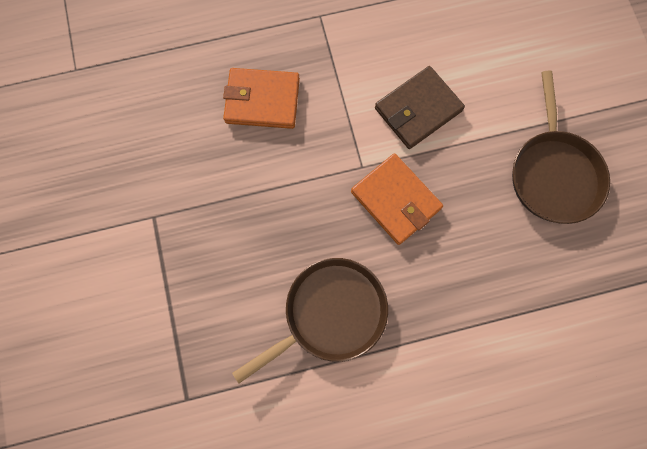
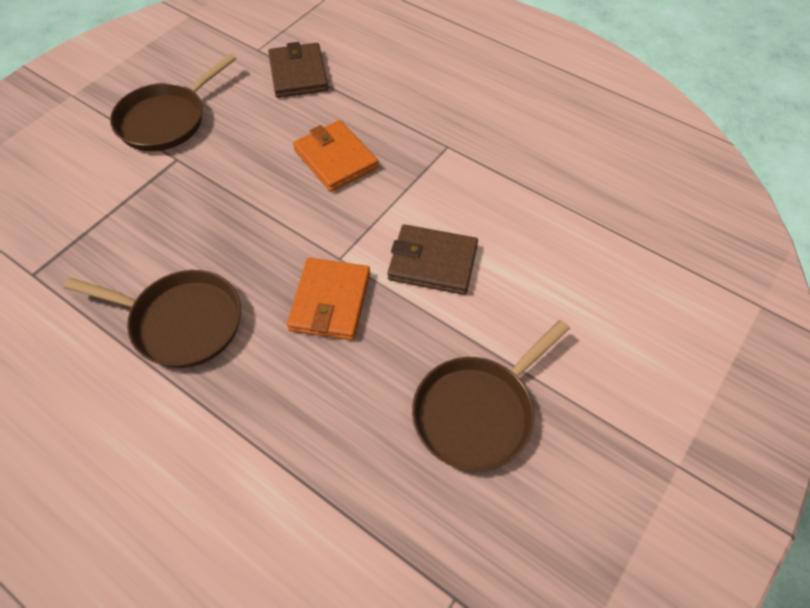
camera: 50 degrees right, 20 degrees down
(97, 197) = (166, 120): none -> brown pan
(138, 60) = (298, 74): none -> brown wallet

